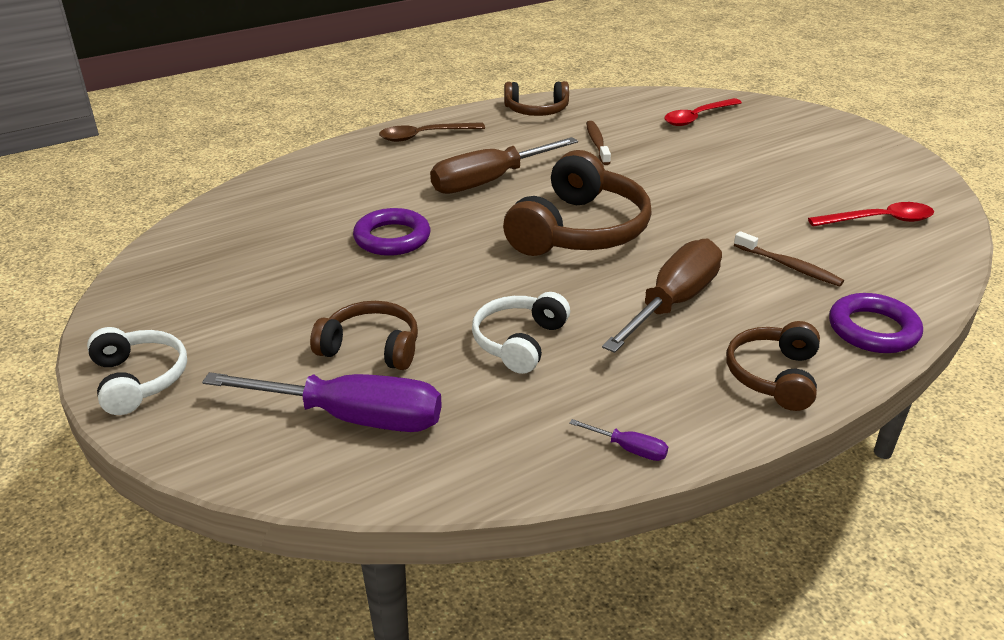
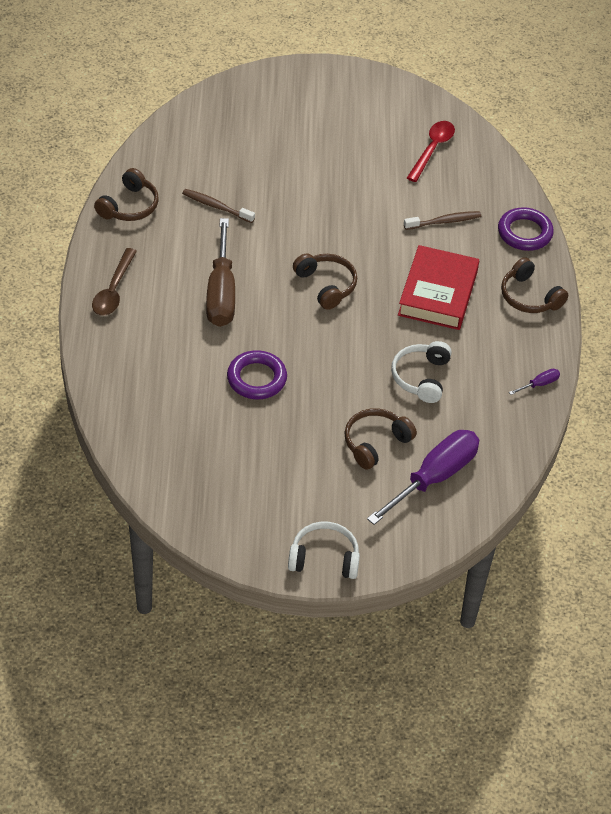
camera: 60 degrees left, 15 degrees up
(519, 342) = (421, 377): white headphones -> white headphones turned 45 degrees clockwise
(579, 230) = (326, 285): brown headphones -> brown headphones, size x0.58
(672, 303) = (438, 293): brown screwdriver -> red book
(697, 117) = (226, 131): red spoon -> none

